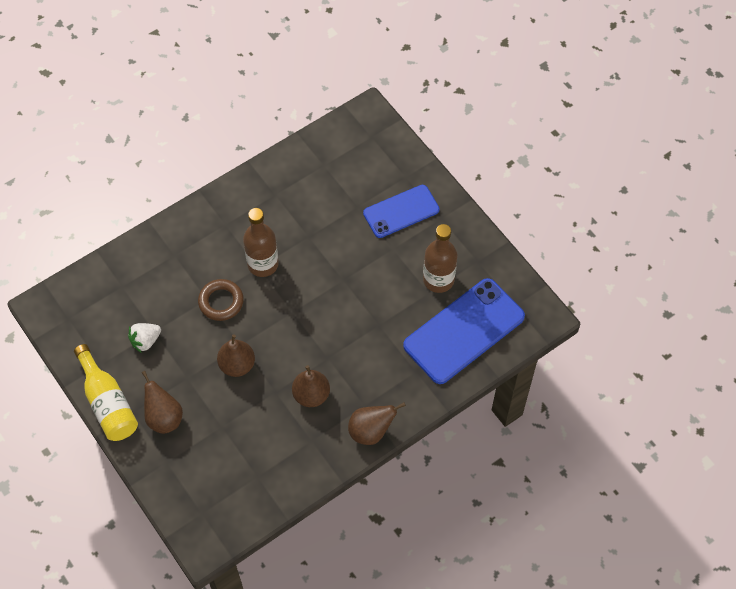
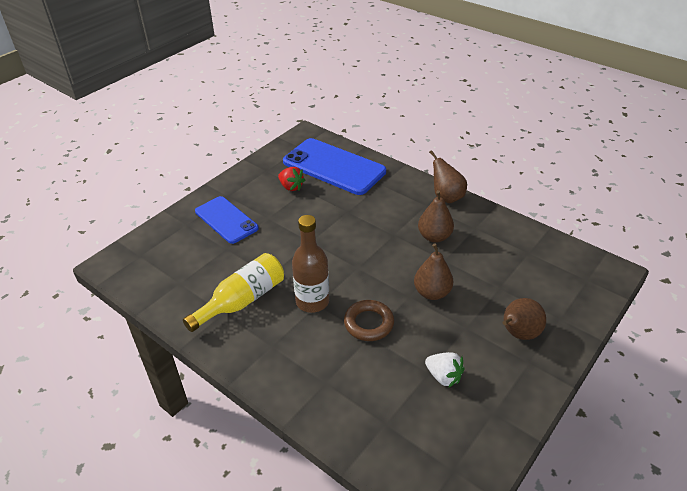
camera: 105 degrees left, 20 degrees down
(108, 403) = (533, 388): yellow bottle -> yellow bottle (242, 301)
(438, 280) = (291, 187): brown bottle -> red strawberry

